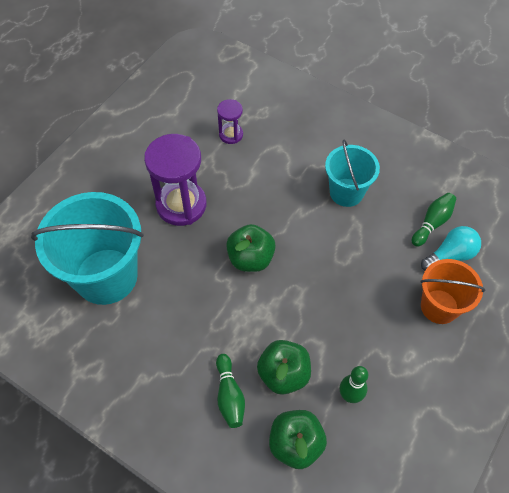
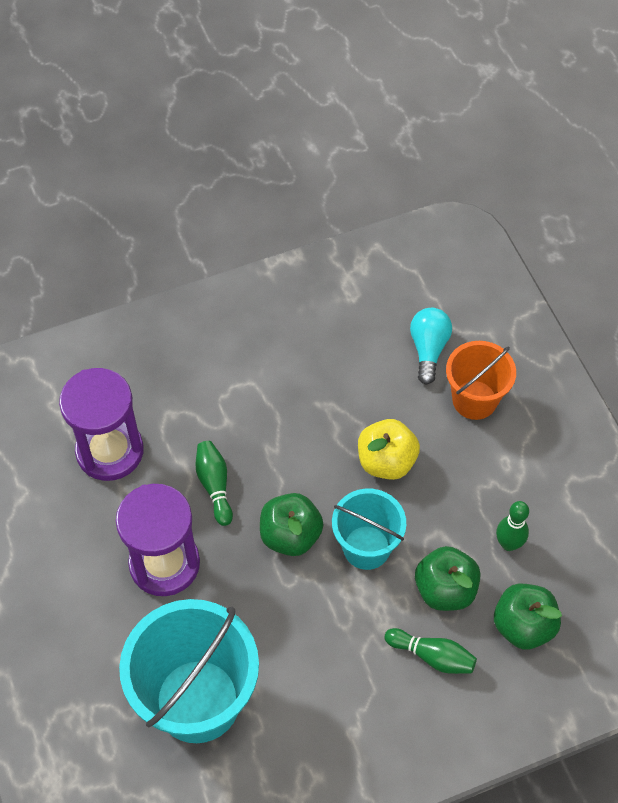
camera: 55 degrees left, 0 degrees up
(231, 134) = (110, 451): purple hourglass -> purple hourglass, size x1.96
(346, 192) = (282, 388): turquoise bucket -> turquoise bucket (366, 547)
(347, 281) = (386, 461): none -> yellow apple
(432, 223) = (381, 337): green bowling pin -> green bowling pin (215, 485)

